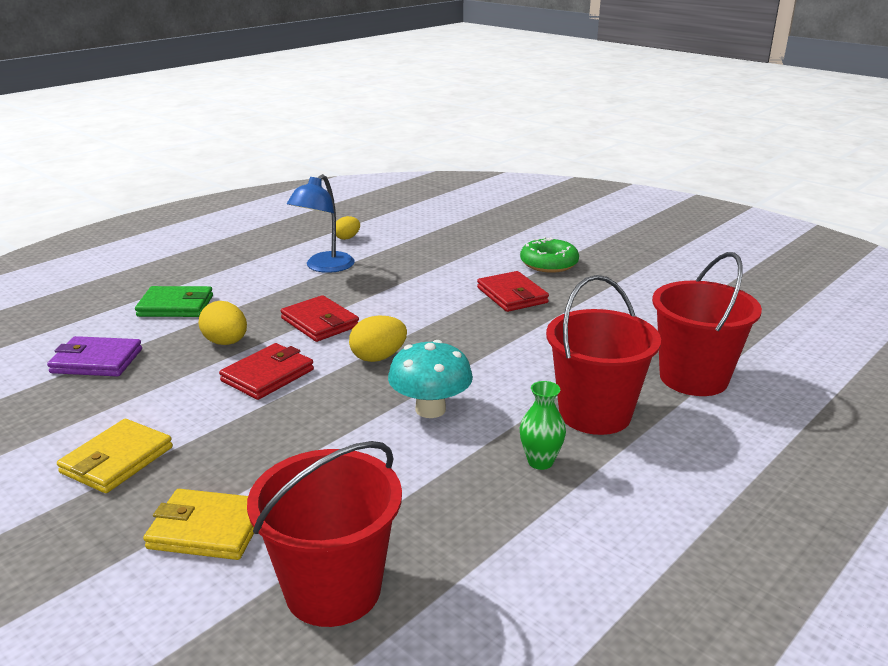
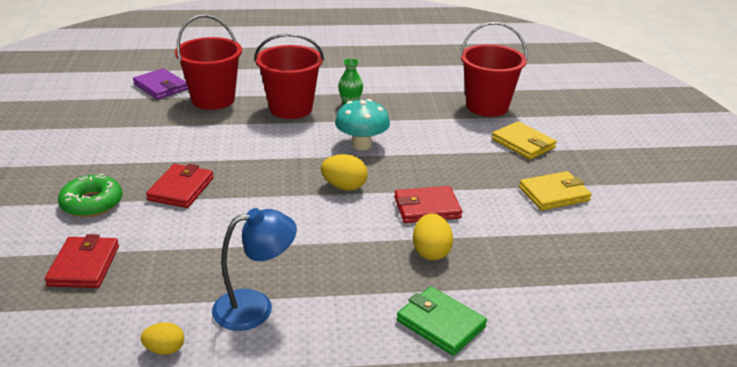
camera: 140 degrees left, 5 degrees up
(97, 361) = (542, 283): purple wallet -> purple wallet (161, 87)
(320, 322) = (344, 236): red wallet -> red wallet (84, 266)

